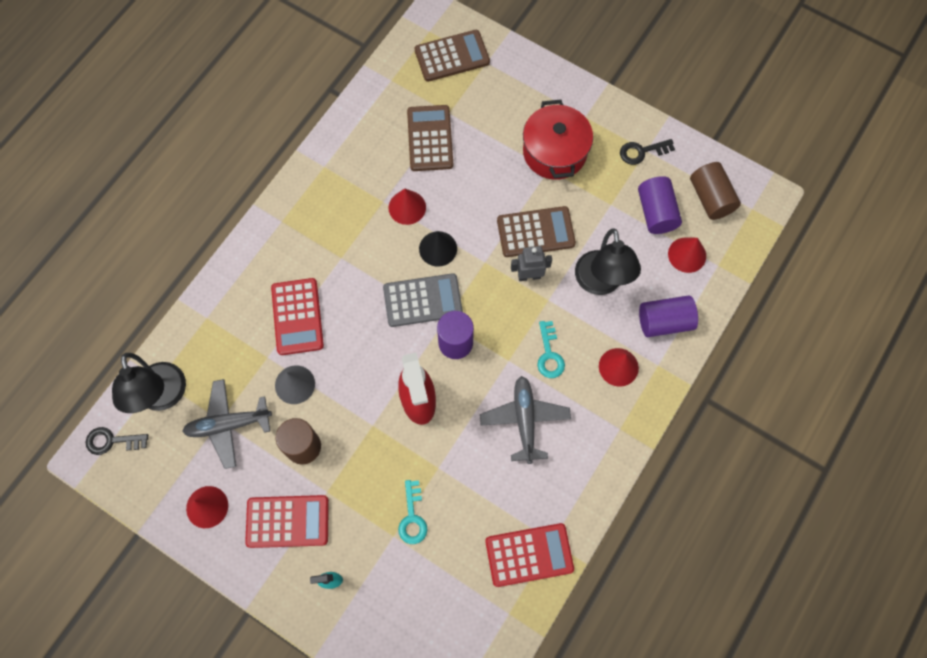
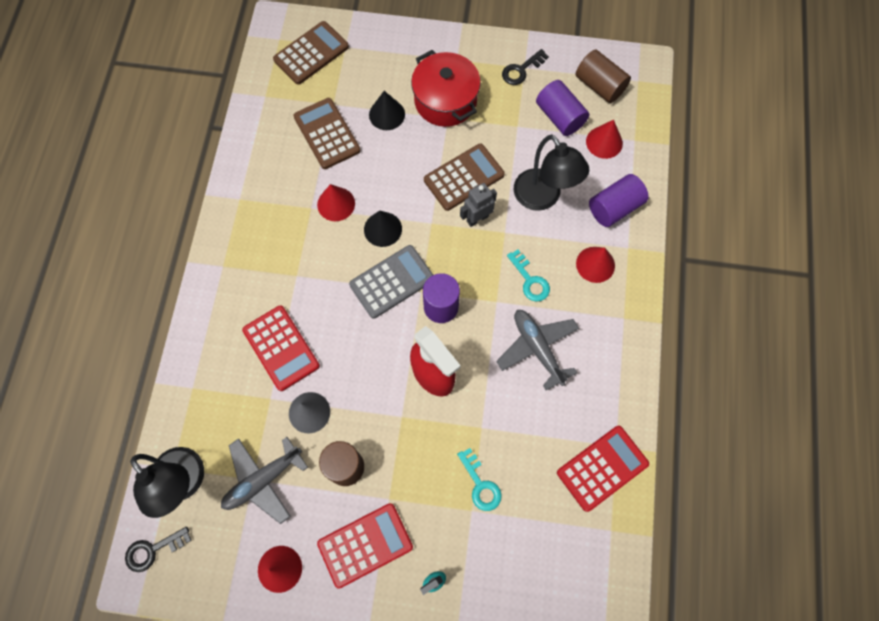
camera: 25 degrees left, 0 degrees up
(493, 142) = (387, 114): none -> black cone

